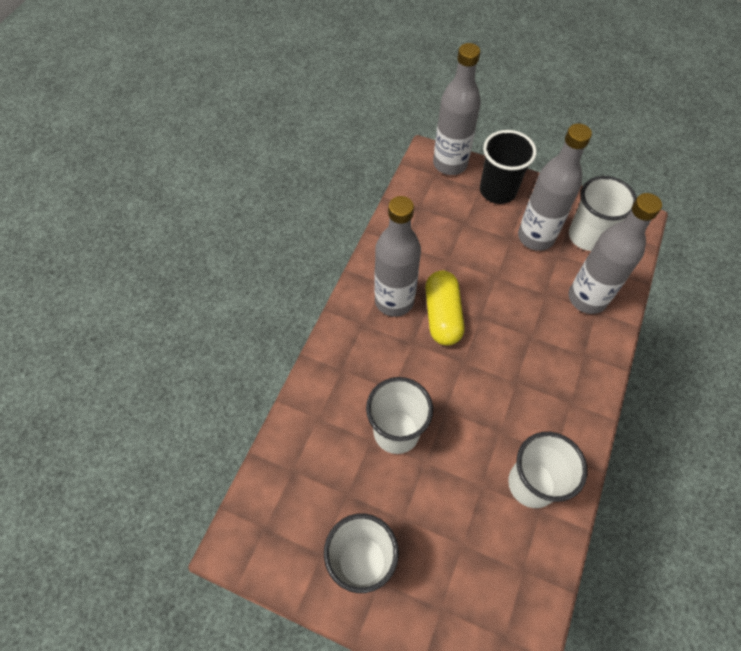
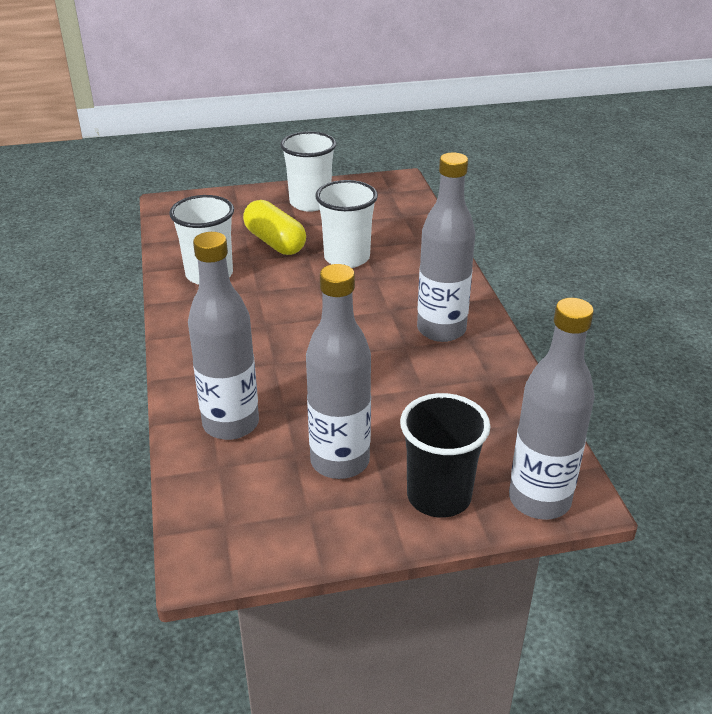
camera: 145 degrees right, 25 degrees down
(442, 315) = (382, 339): yellow capsule -> yellow capsule (275, 242)
(587, 236) = (270, 497): white cup -> none

